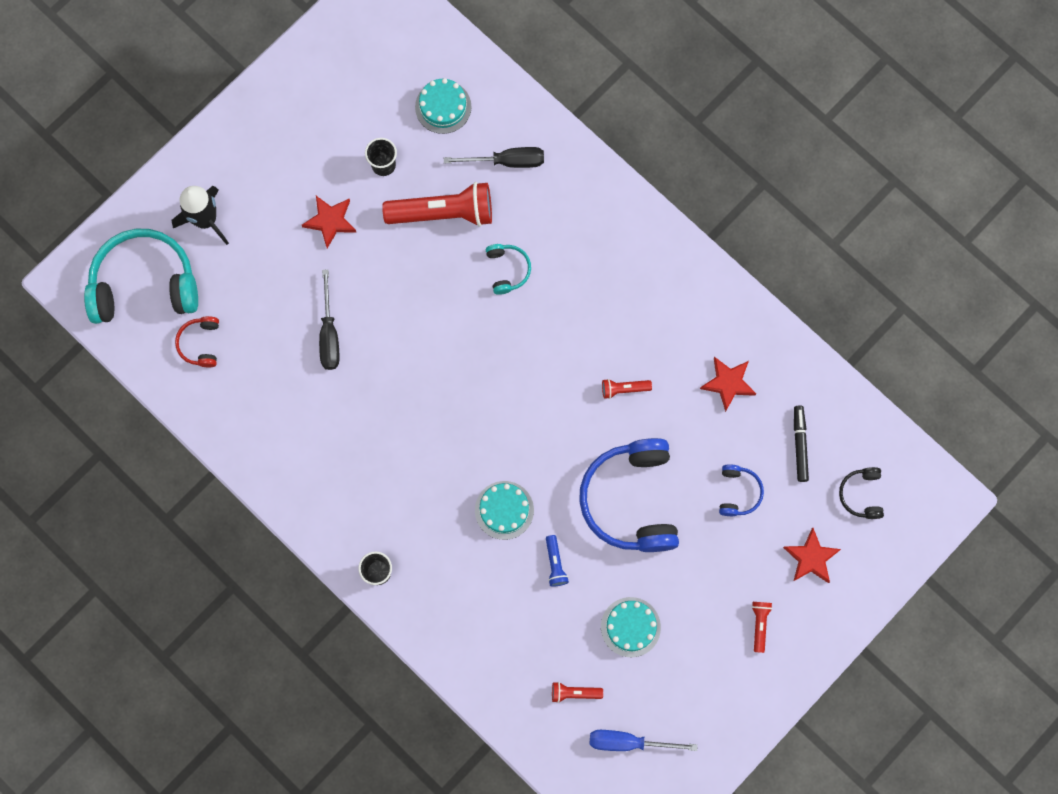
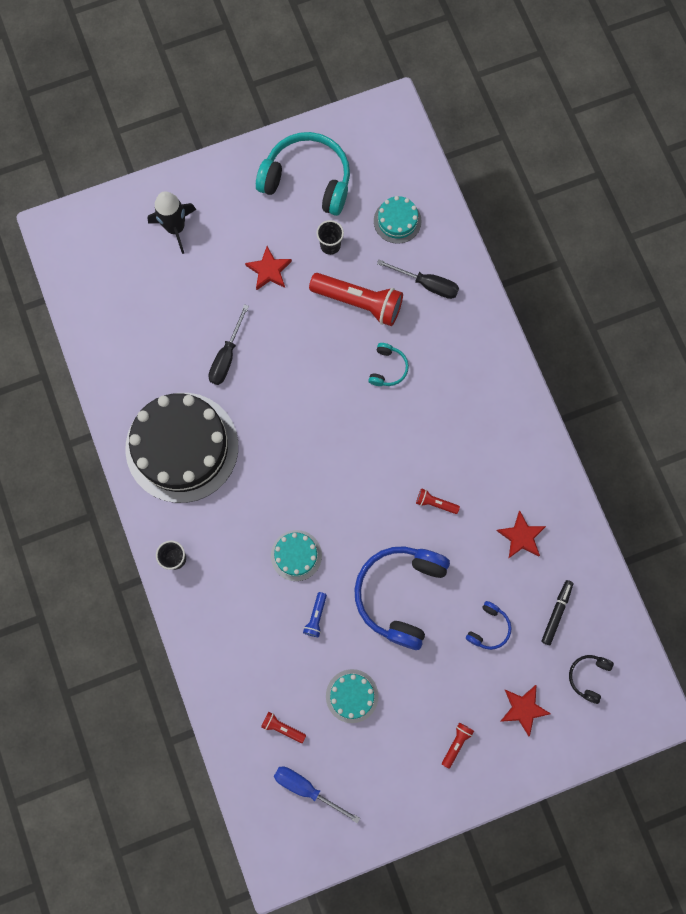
camera: 25 degrees right, 0 degrees up
(144, 283) = (106, 255): turquoise headphones -> turquoise headphones (307, 180)
(200, 344) = (126, 320): red headphones -> none
(328, 452) = (182, 447): none -> black cake

